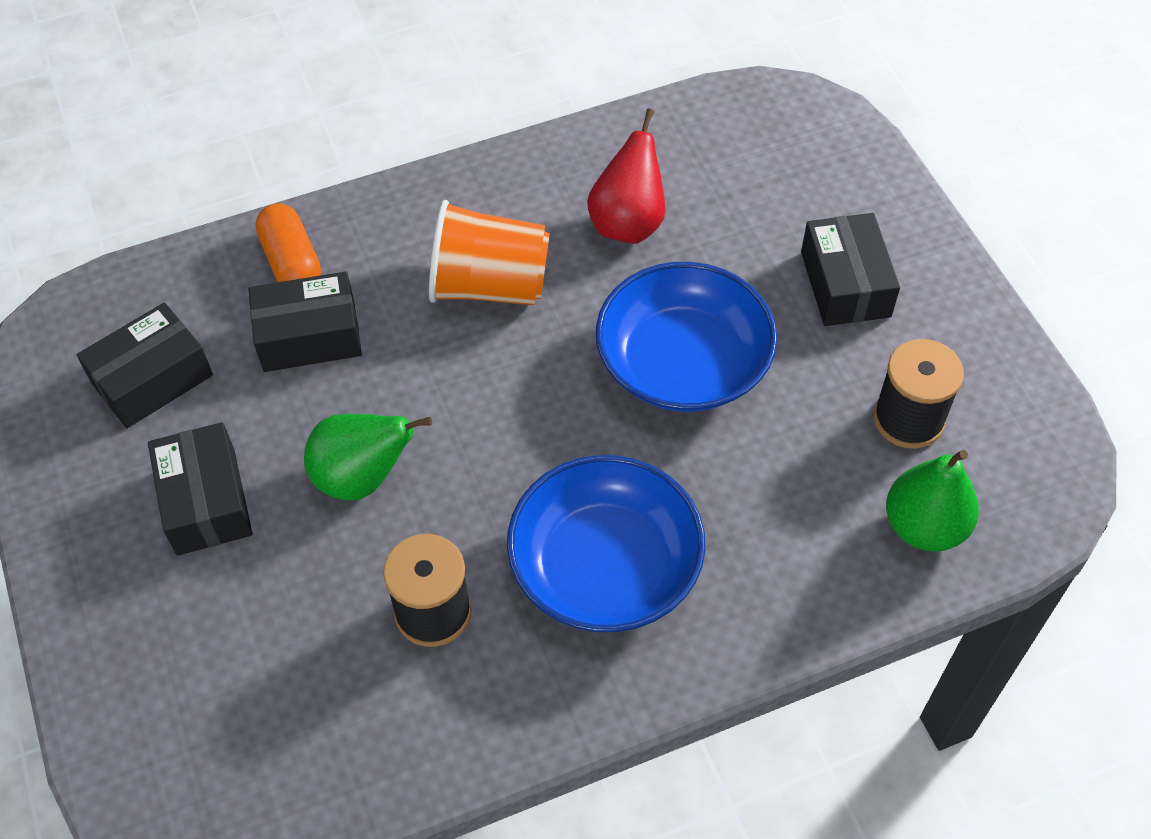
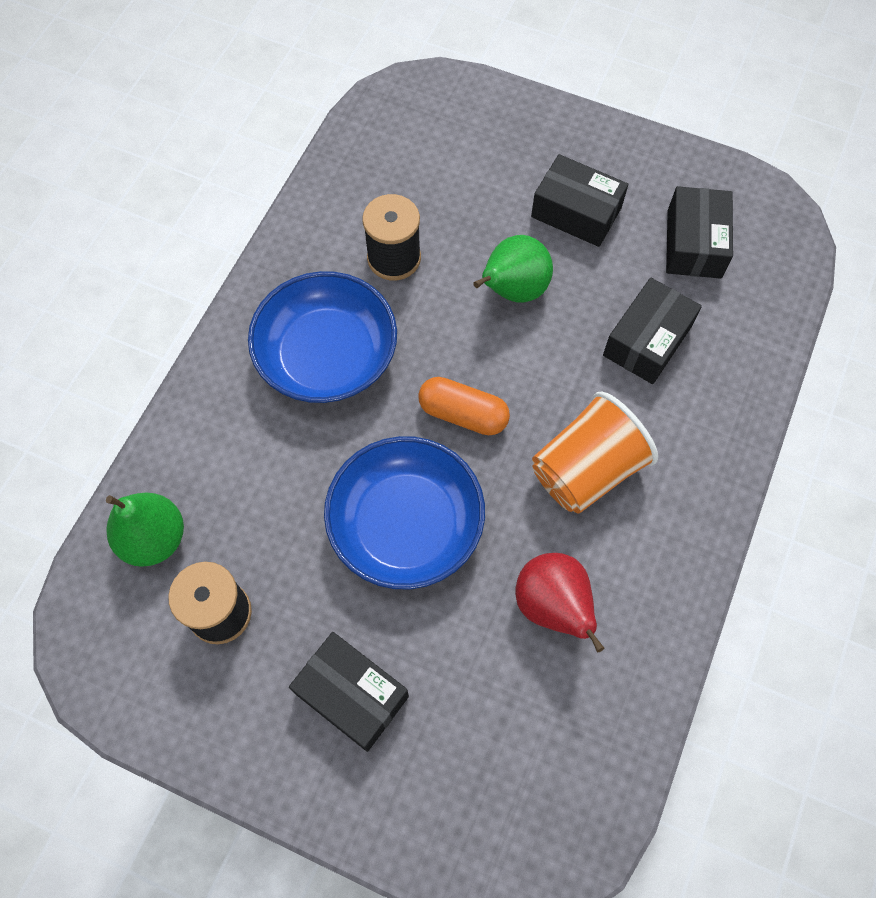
camera: 135 degrees right, 10 degrees up
(291, 262) = (722, 376): orange capsule -> orange capsule (463, 414)

